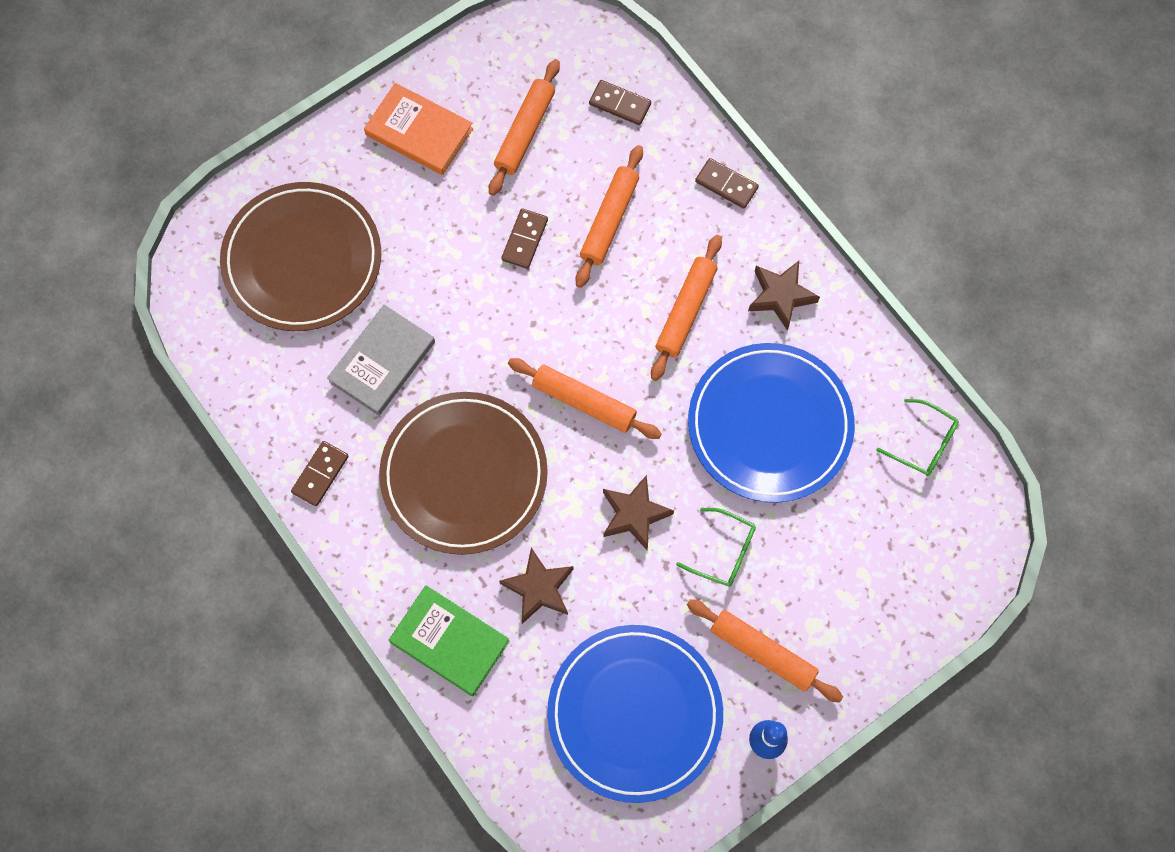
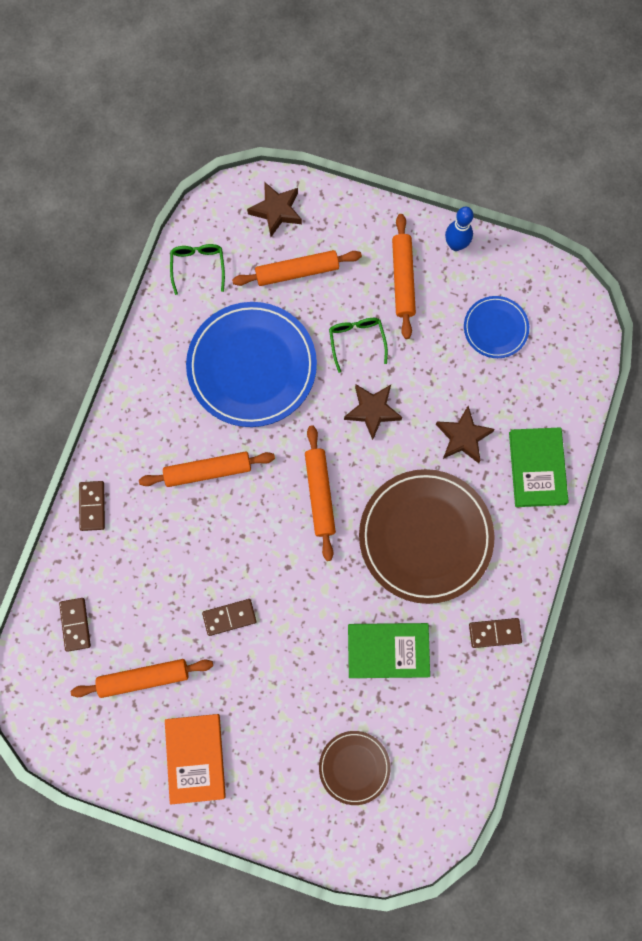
camera: 125 degrees left, 5 degrees up
(302, 260) = (354, 767): brown plate -> brown plate, size x0.51
(382, 362) = (388, 650): grey book -> green book
(609, 220) = (174, 568): orange rolling pin -> orange rolling pin (297, 271)
(634, 713) = (495, 328): blue plate -> blue plate, size x0.51
(781, 296) = (154, 416): brown star -> brown star (276, 211)

